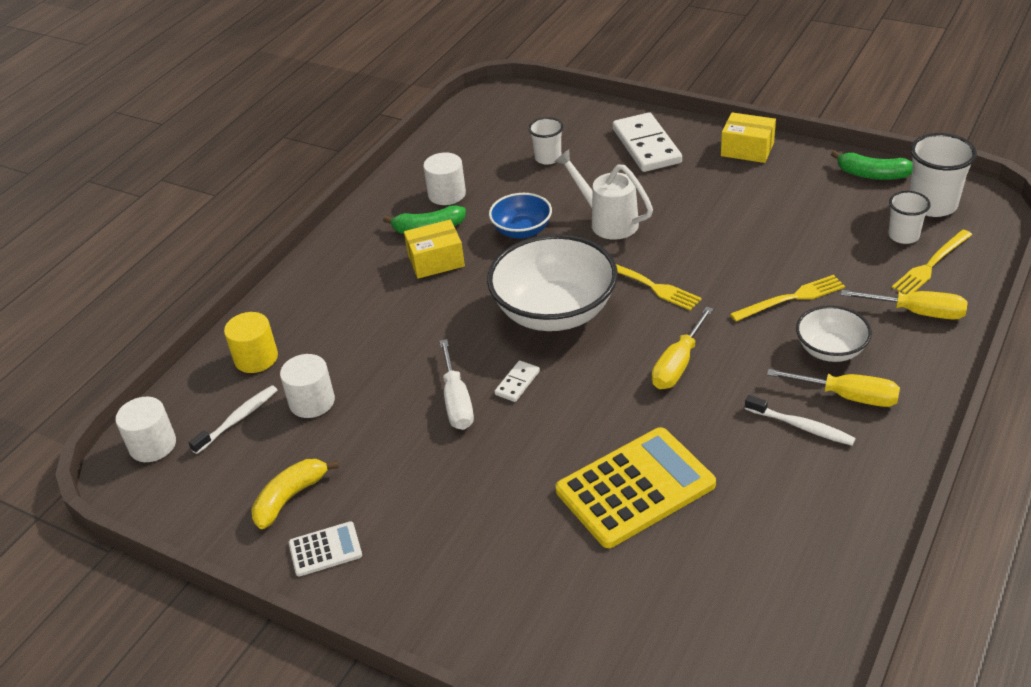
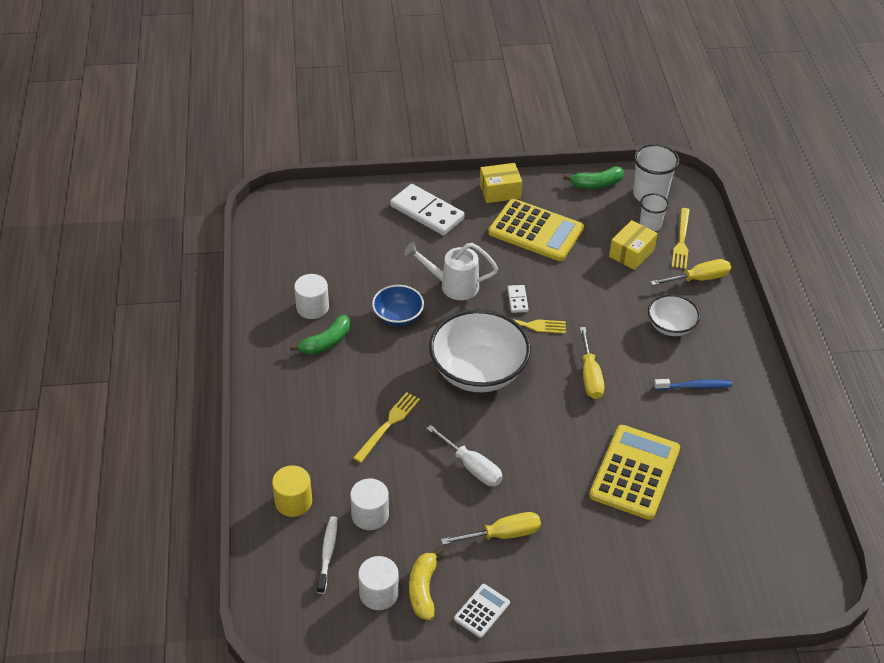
camera: 40 degrees left, 5 degrees up
(153, 445) = (282, 604): white cylinder -> white cylinder (379, 593)
(436, 261) = (356, 366): yellow box -> yellow box (631, 253)
(517, 383) = (500, 435): white domino -> white domino (517, 300)
(548, 158) = (362, 248): white cup -> none
(752, 199) = (536, 231): none -> yellow calculator
(790, 299) = (619, 299): yellow fork -> yellow fork (388, 425)
(801, 426) = (694, 386): white toothbrush -> blue toothbrush
(847, 396) = (704, 354): yellow screwdriver -> yellow screwdriver (502, 535)

